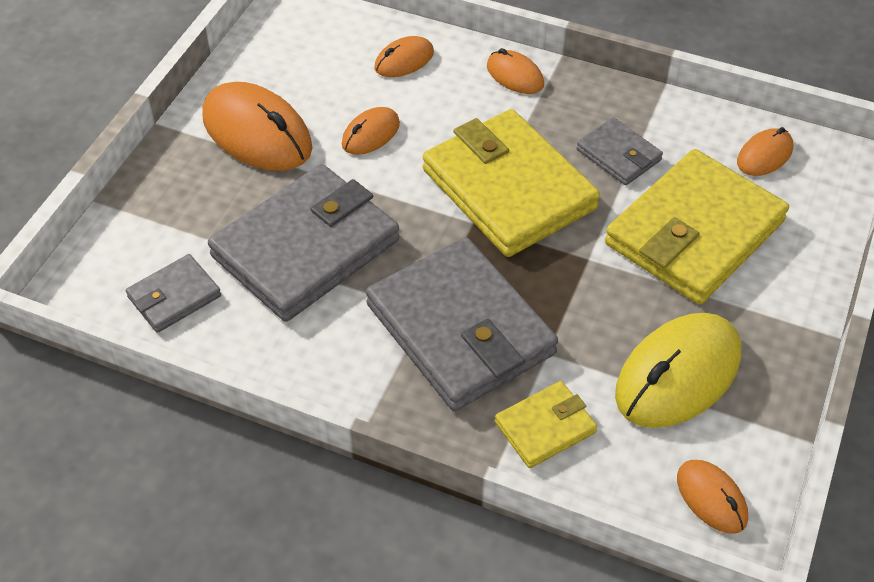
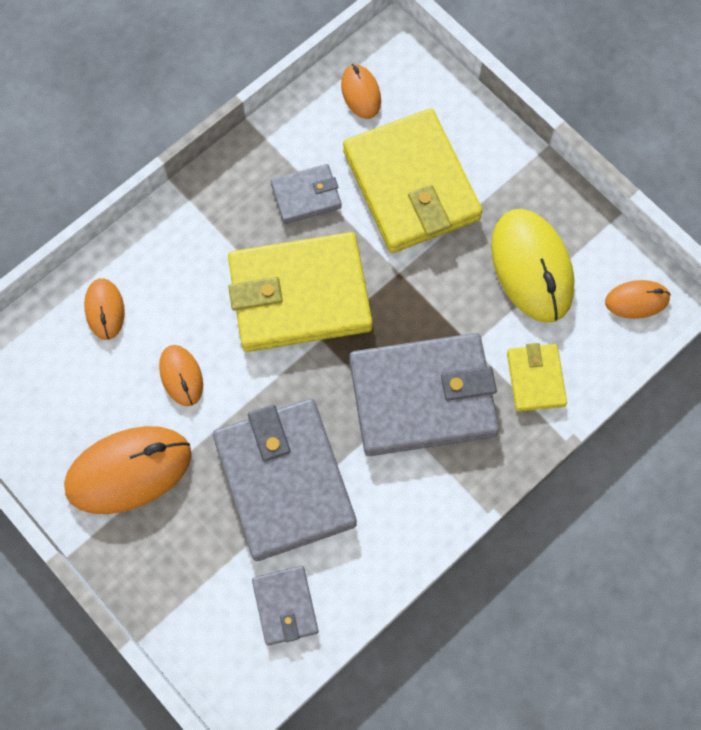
camera: 65 degrees left, 20 degrees up
(515, 75) = (174, 229): orange mouse -> none

